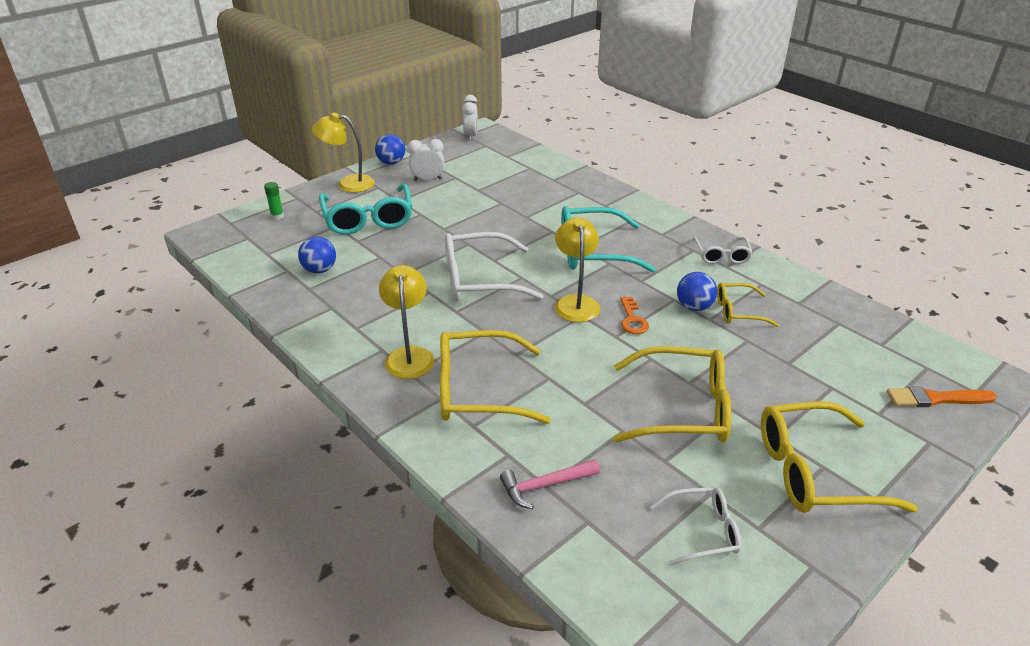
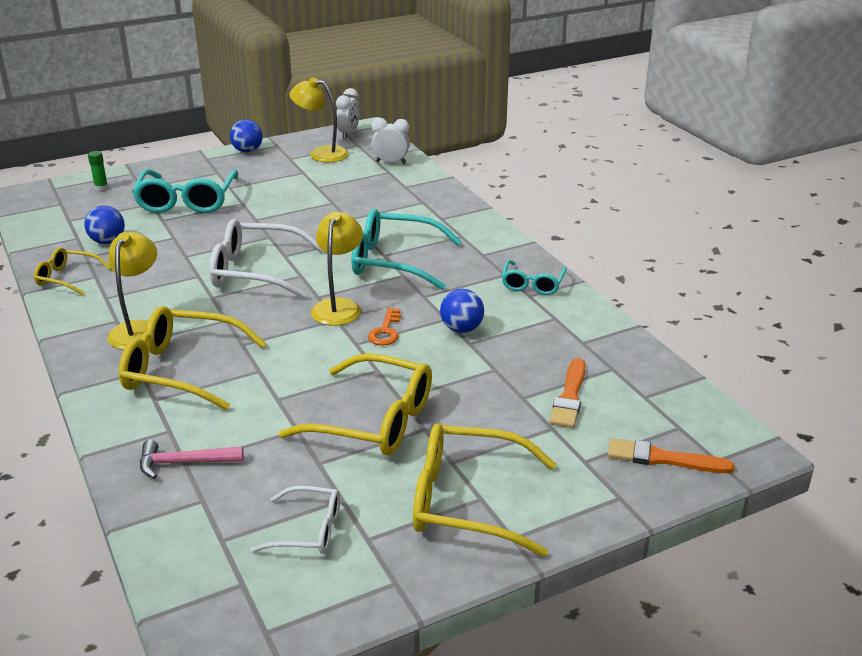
camera: 15 degrees right, 5 degrees down
(348, 183) = (190, 166): yellow lamp -> yellow lamp (321, 153)
(427, 179) = (273, 171): white clock -> white clock (391, 162)
(721, 255) = (532, 284): white glasses -> turquoise glasses
(738, 311) = (507, 340): yellow glasses -> yellow glasses (67, 278)
(825, 355) = (569, 397): none -> orange brush

